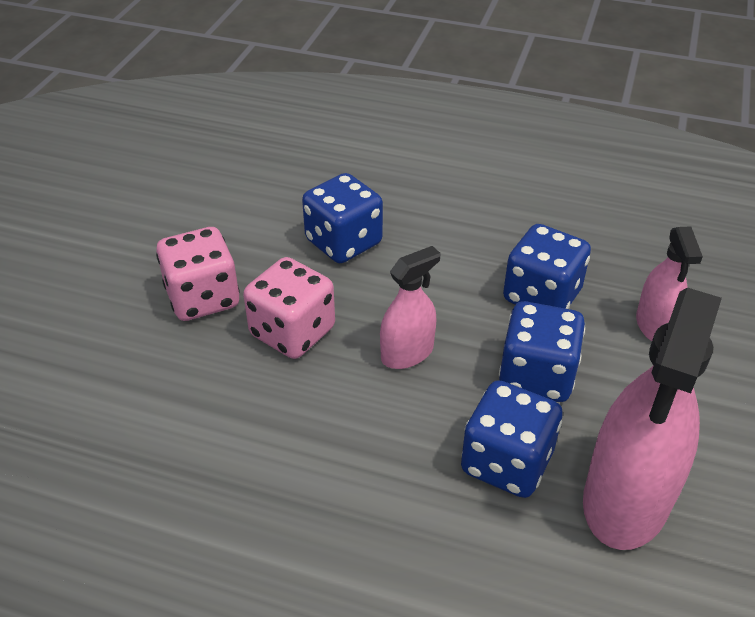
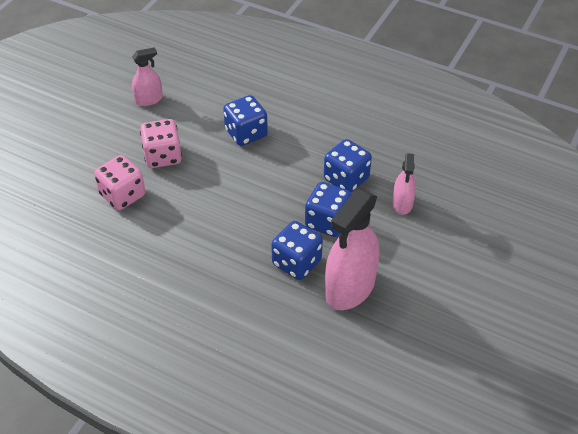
camera: 10 degrees right, 5 degrees up
(292, 332) = (206, 181): pink dice -> pink dice (123, 195)
(407, 353) = (263, 201): pink spray bottle -> pink spray bottle (149, 99)

